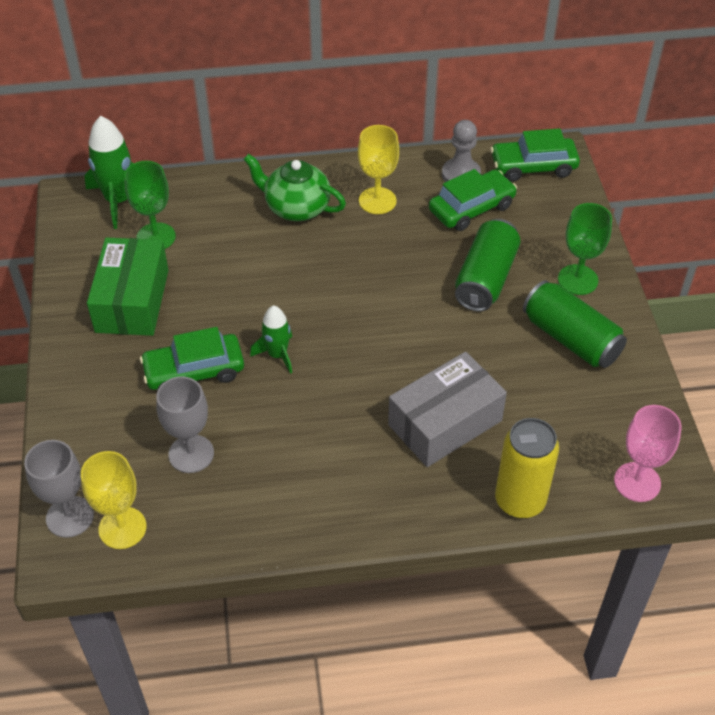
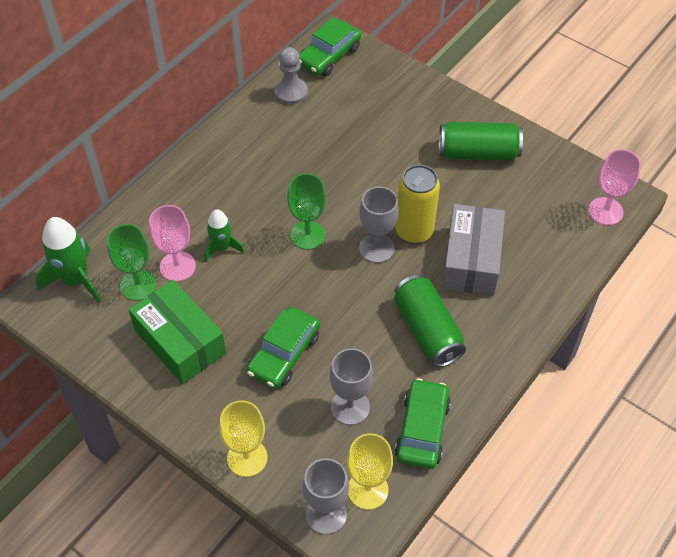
camera: 45 degrees left, 5 degrees up
(200, 244) = (177, 266): none -> pink goblet
(277, 355) = (323, 299): green rocket -> green rocket (222, 248)
(296, 208) = (211, 192): green teapot -> none
(374, 349) = (376, 248): none -> grey goblet
(377, 201) = (259, 148): yellow goblet -> yellow goblet (247, 458)
(471, 208) = (324, 111): green car -> green car (422, 429)
(485, 279) = (387, 151): green can -> green can (427, 330)
(520, 500) = (562, 272): yellow can -> yellow can (414, 231)
(577, 280) = (439, 113): green goblet -> green goblet (308, 235)

